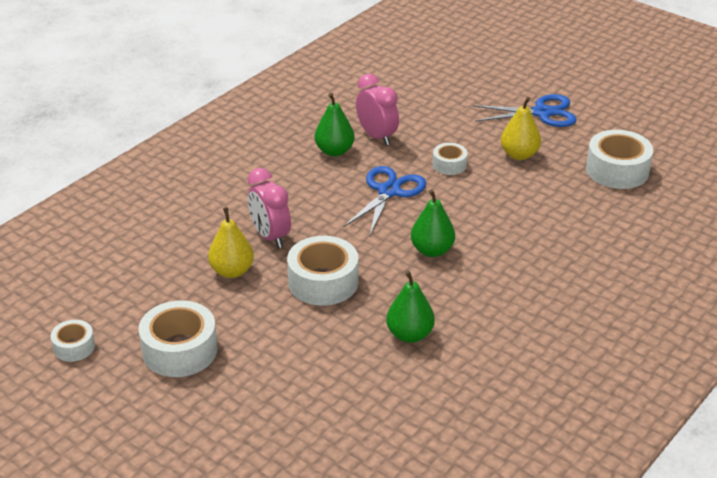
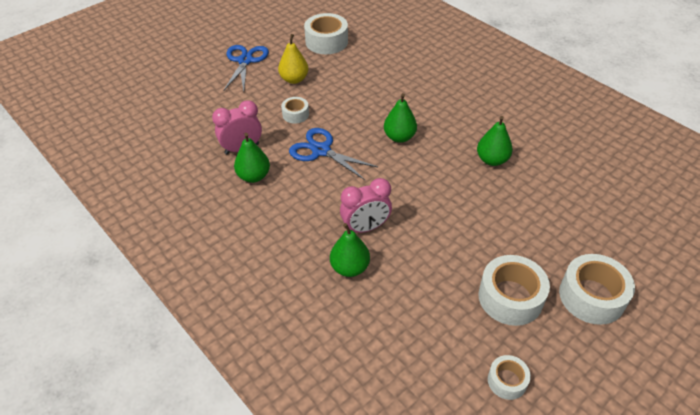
camera: 80 degrees left, 10 degrees up
(212, 231) = (350, 268): none -> green pear
(232, 271) = (409, 256): yellow pear -> none
(323, 282) = (429, 200): white tape -> white tape (591, 296)

